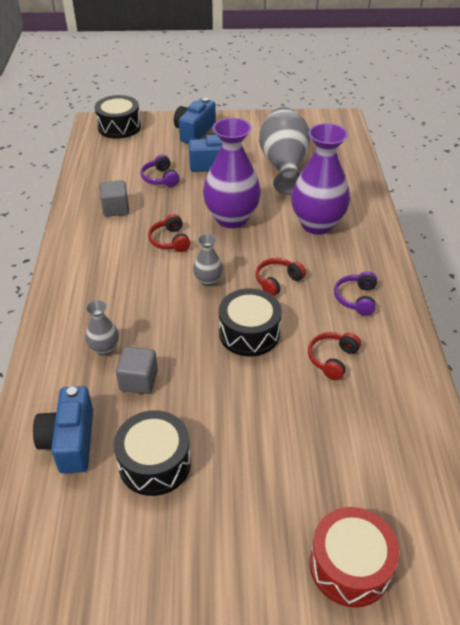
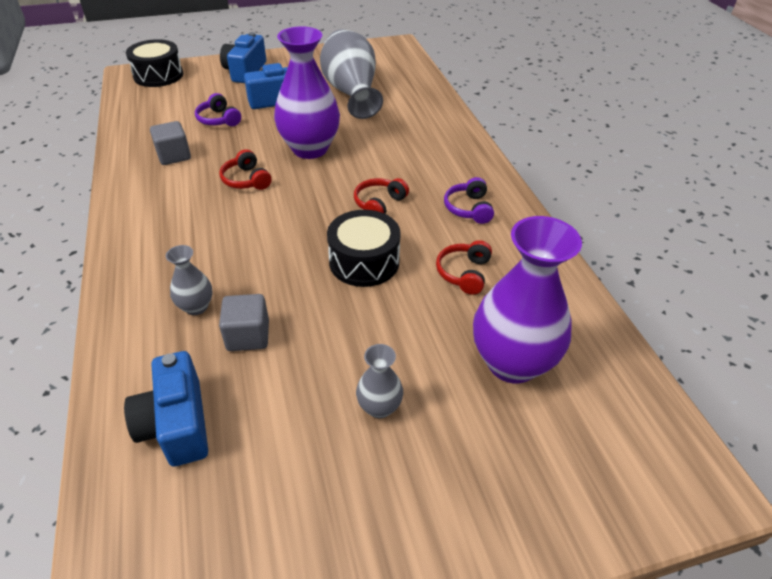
camera: 15 degrees left, 0 degrees up
(155, 463) = (293, 428): black drum -> none
(208, 281) = (301, 214): grey vase -> grey vase (379, 407)
(317, 224) = (404, 143): purple vase -> purple vase (512, 362)
(350, 565) = (560, 497): red drum -> none

